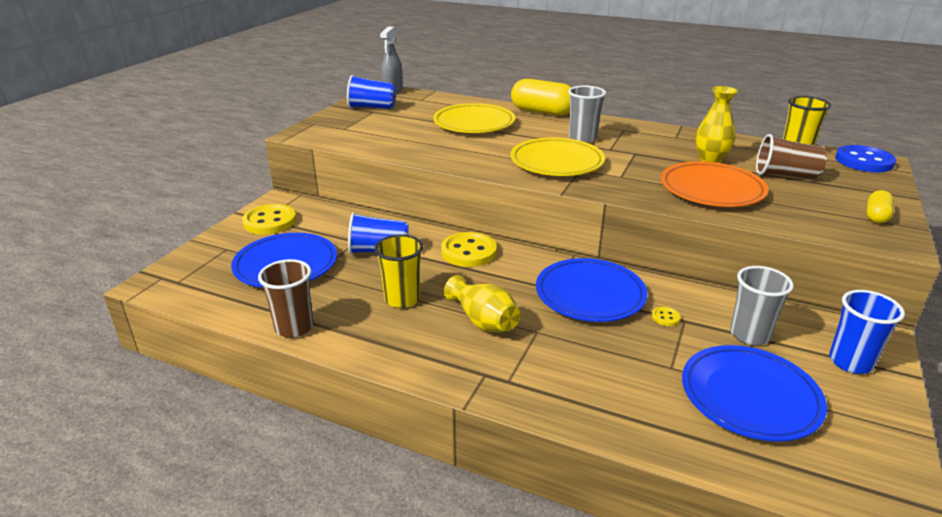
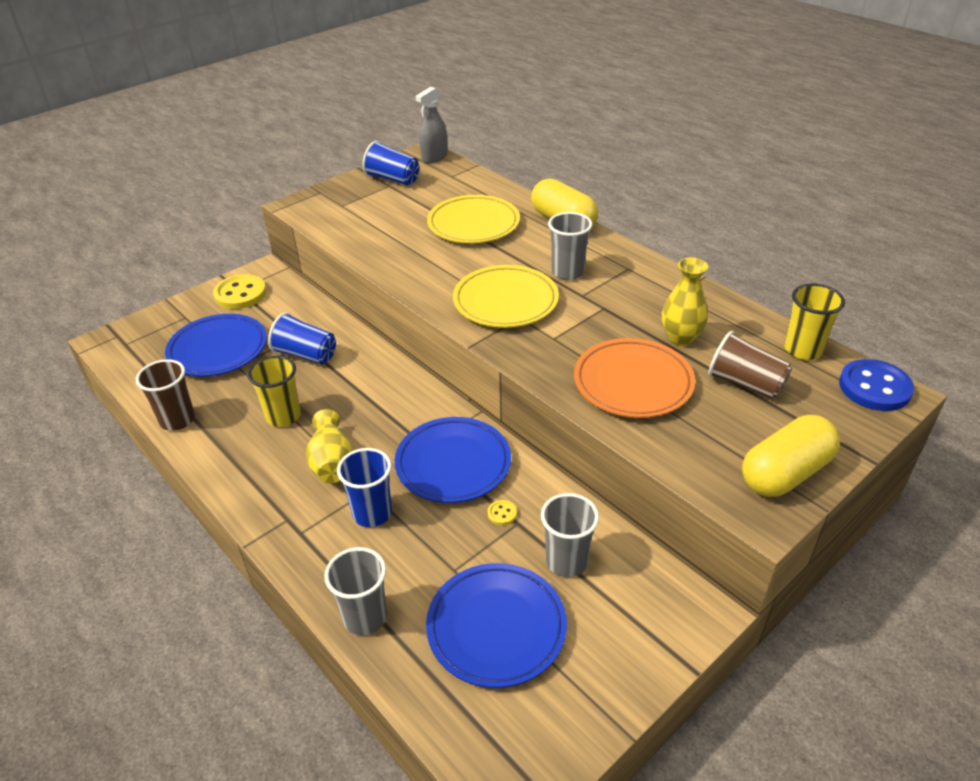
camera: 25 degrees right, 10 degrees up
(468, 252) = (384, 378): yellow button -> none
(635, 426) = (365, 617): none -> grey cup
(850, 362) = (639, 628): blue cup -> blue cup (372, 513)
(876, 216) = (785, 473): yellow capsule -> yellow capsule, size x1.92

